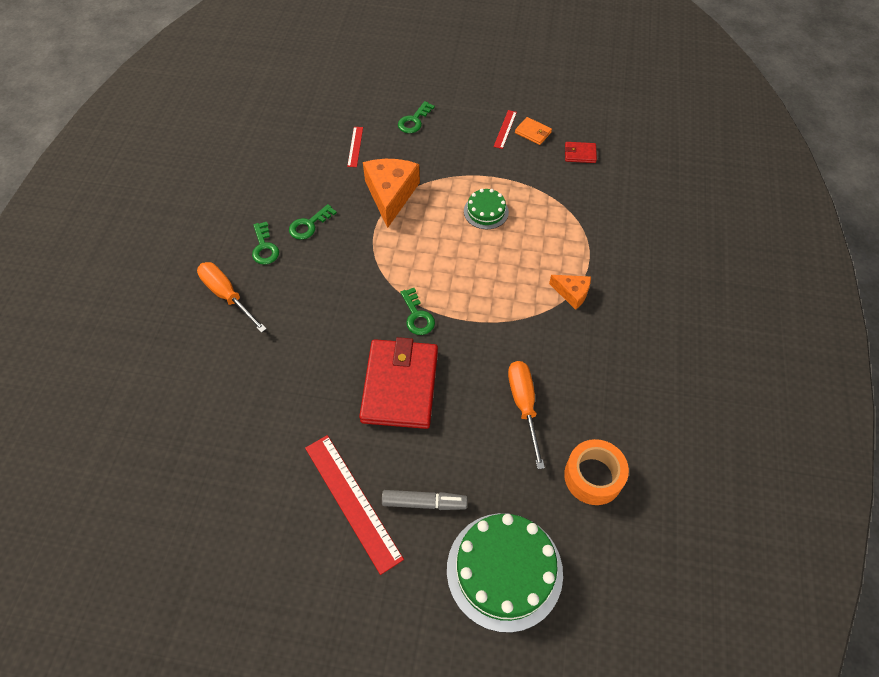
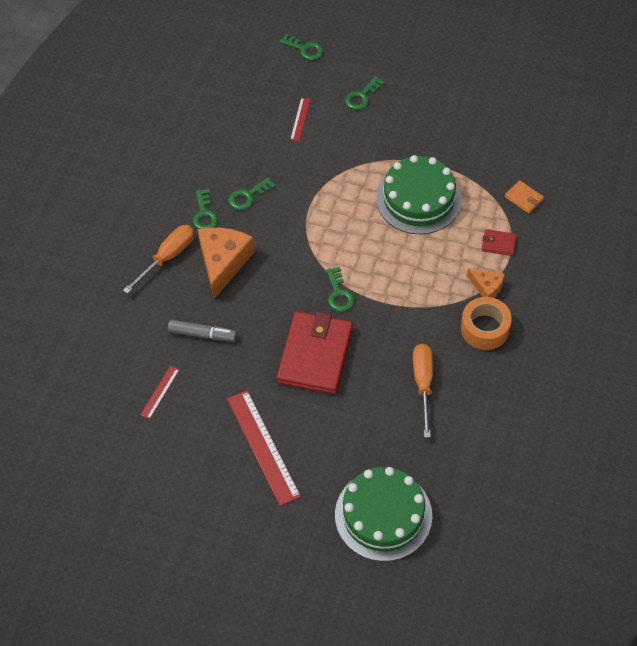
camera: 10 degrees right, 0 degrees up
(227, 296) = (167, 257): orange screwdriver -> orange screwdriver turned 75 degrees clockwise
(352, 83) = (305, 49): none -> green key
(391, 195) = (329, 173): orange cheese -> orange cheese (223, 262)
(424, 502) = (323, 454): grey marker -> grey marker (202, 334)
(486, 211) = (419, 199): green cake -> green cake, size x1.95
(505, 129) = (452, 114): red ruler -> red ruler (160, 392)
(533, 132) = (479, 120): orange wallet -> orange wallet (524, 198)
(580, 154) = (522, 148): red wallet -> red wallet (498, 244)
(593, 476) = (473, 450): orange tape -> orange tape (485, 328)

